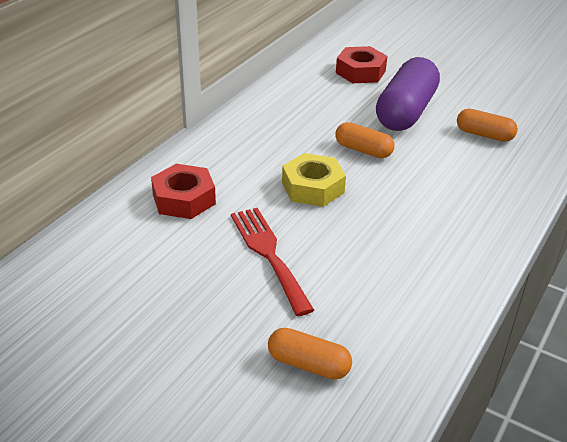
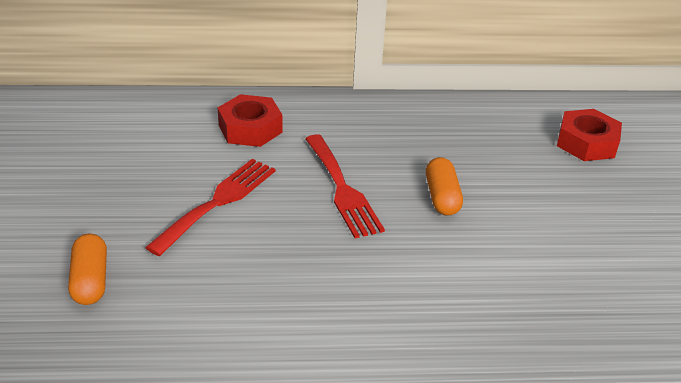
camera: 55 degrees right, 0 degrees up
(313, 187) = (342, 189): yellow nut -> red fork
(405, 111) = (552, 200): purple capsule -> none
(484, 135) = (587, 274): orange capsule -> none

